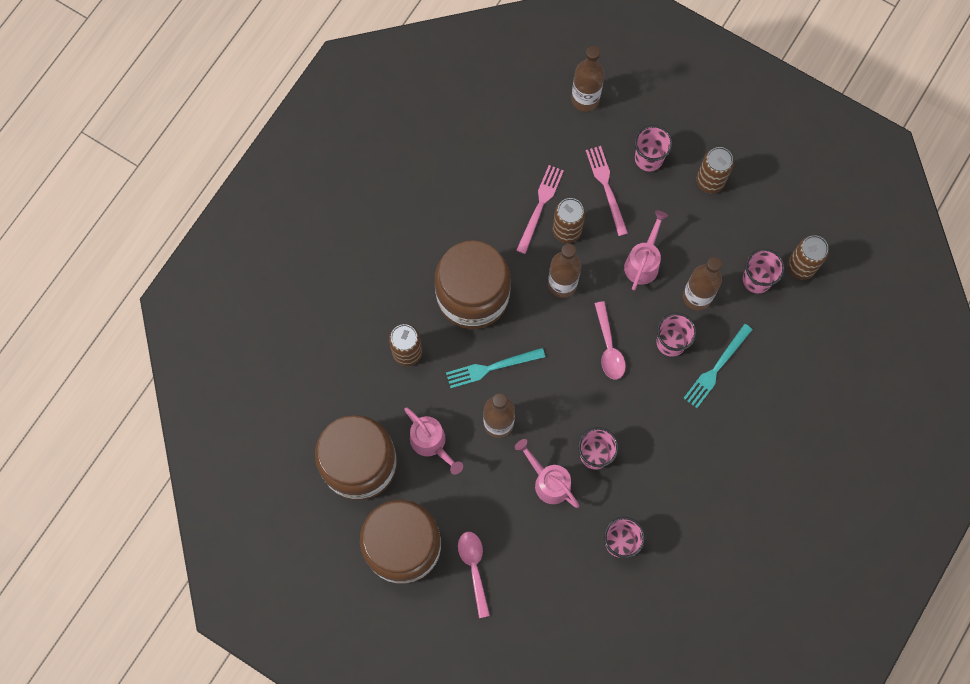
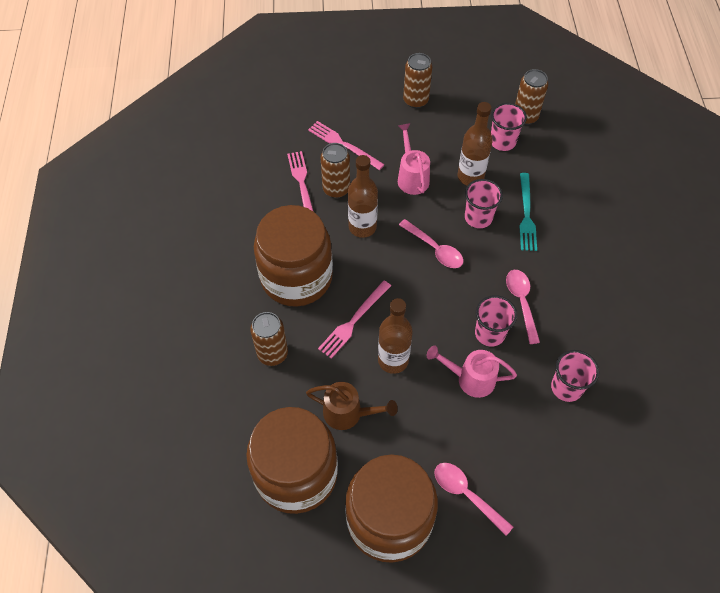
camera: 35 degrees left, 15 degrees down
(431, 444) = (348, 413): pink watering can -> brown watering can
(491, 367) = (353, 321): turquoise fork -> pink fork
(585, 99) = (281, 99): brown bottle -> none
(644, 445) = (521, 302): none -> pink spoon
(648, 158) = (359, 110): pink cup -> none

